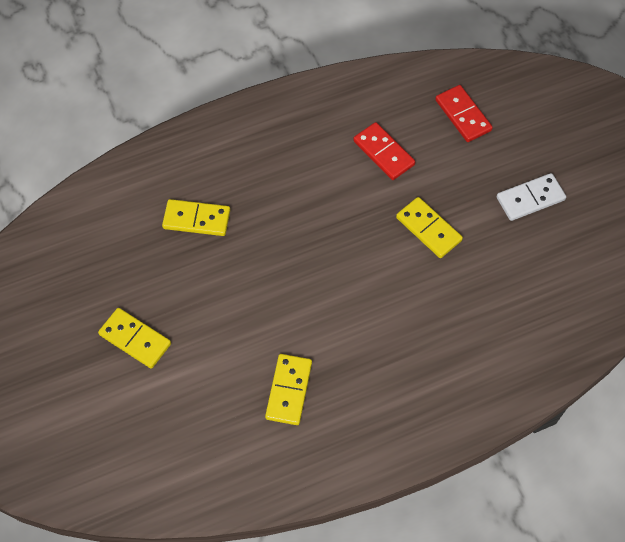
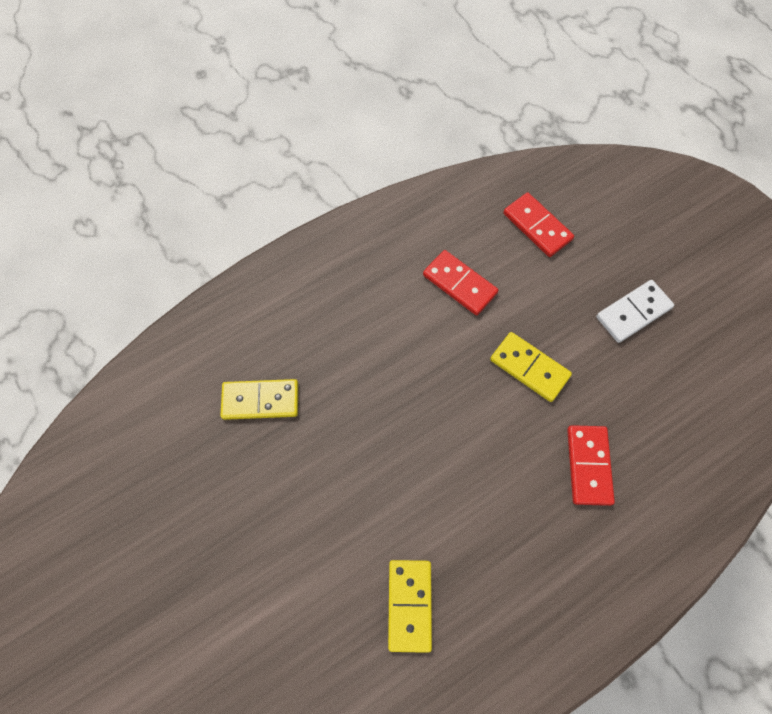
camera: 10 degrees left, 5 degrees up
(135, 339) = (211, 570): yellow domino -> none
(460, 312) = (588, 465): none -> red domino

